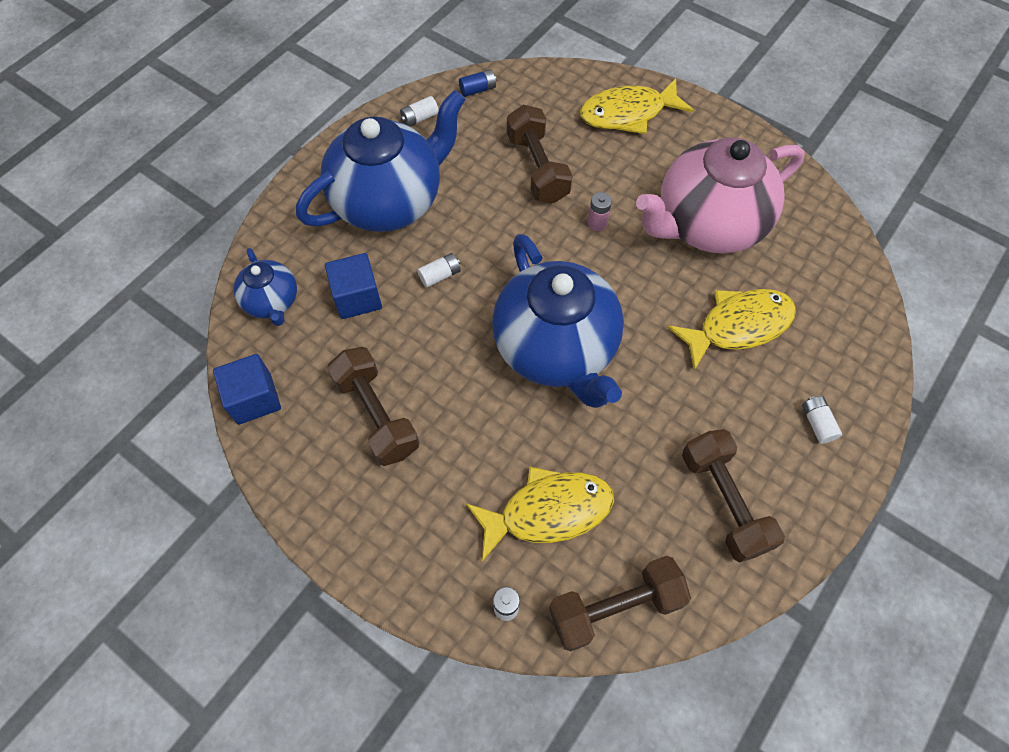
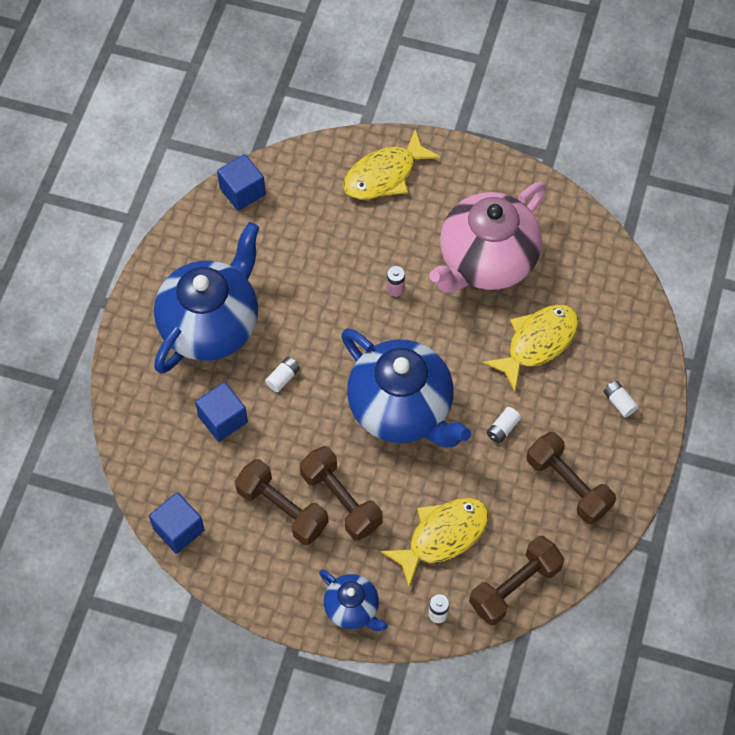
camera: 20 degrees left, 0 degrees up
(272, 302) = (153, 446): blue teapot -> blue teapot (352, 608)
(420, 118) = (202, 236): white battery -> white battery (502, 429)
(478, 89) = (242, 191): blue battery -> blue cube
(537, 168) = (326, 253): brown dumbbell -> brown dumbbell (341, 500)

